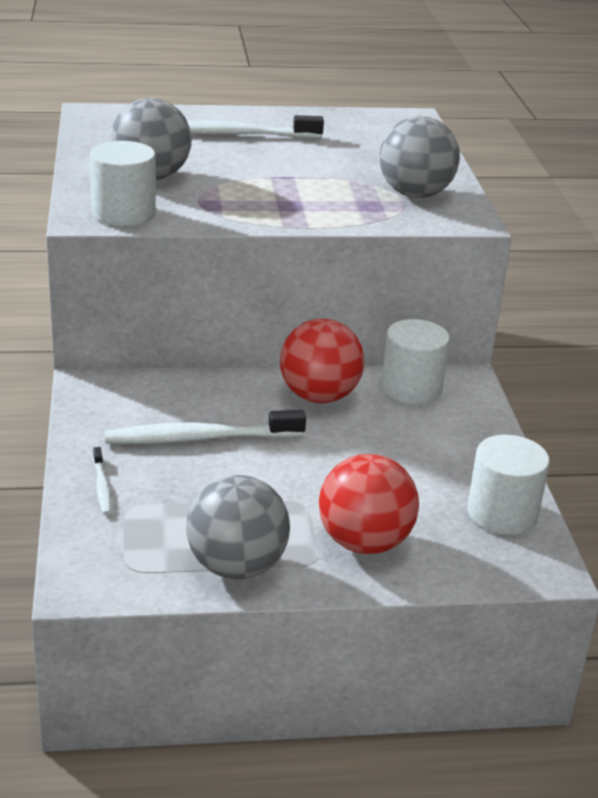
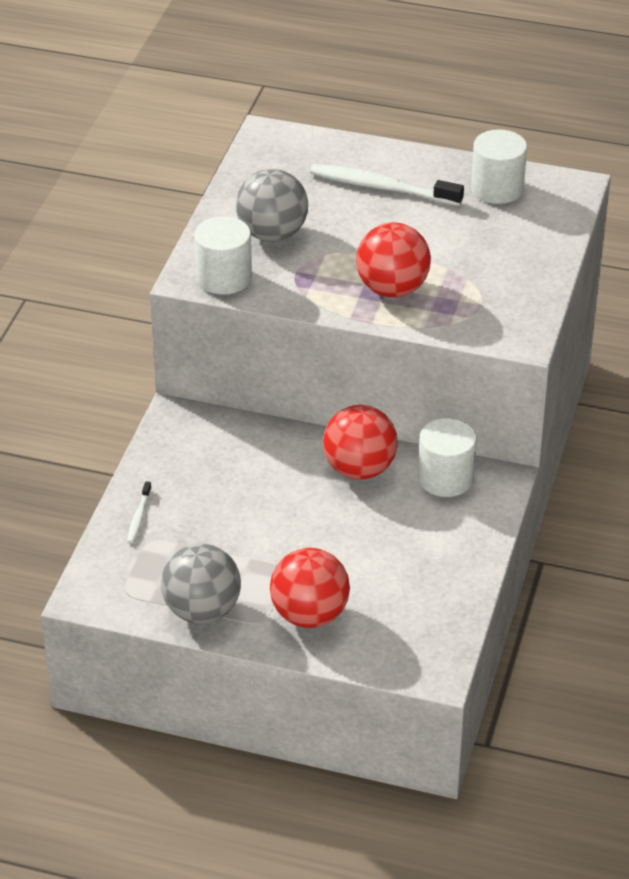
camera: 25 degrees right, 10 degrees up
(200, 438) = (237, 489): white toothbrush -> none
(308, 200) = (392, 289): none -> red ball
(415, 194) = (496, 298): grey ball -> none
(502, 513) = (437, 617): white cylinder -> white cylinder (497, 188)

